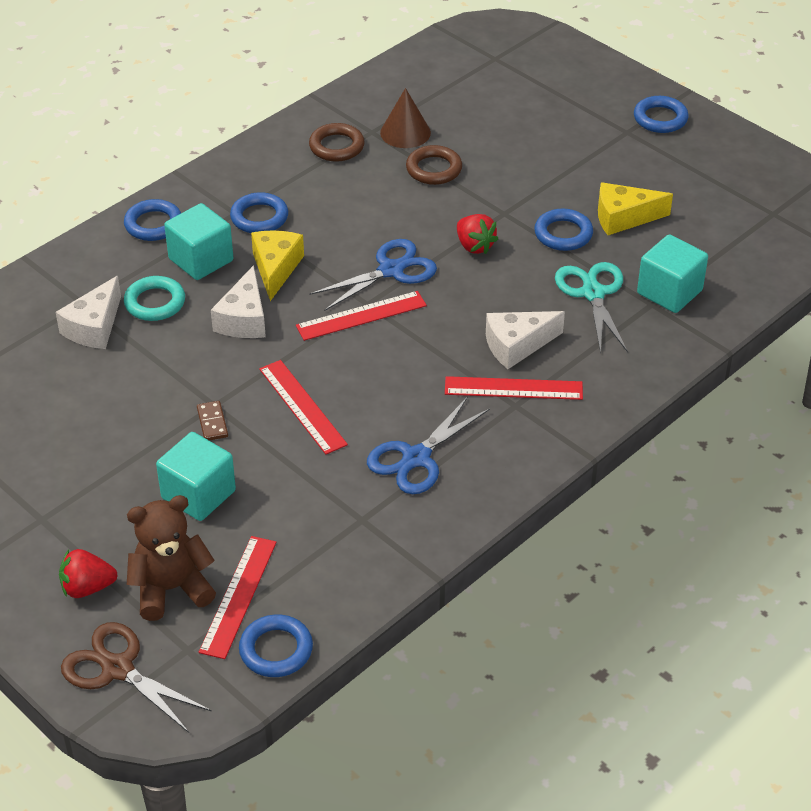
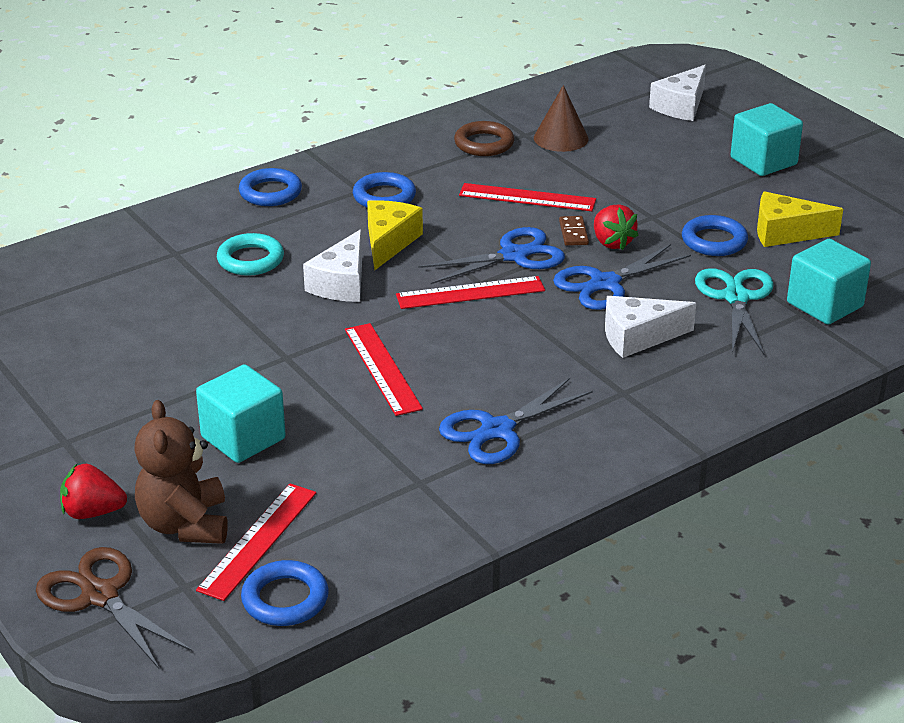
camera: 10 degrees right, 10 degrees down
(94, 327) = (179, 275): white cheese -> white cheese (681, 106)
(171, 589) = (185, 524): brown teddy bear -> brown teddy bear turned 90 degrees counterclockwise
(201, 260) = (311, 227): turquoise cube -> turquoise cube (763, 161)
(212, 422) = (279, 373): brown domino -> brown domino (573, 233)
(434, 169) = (584, 172): brown ring -> none
(477, 292) = (605, 284): none -> blue scissors
(513, 388) = (625, 376): red ruler -> red ruler (527, 197)
(660, 118) = (845, 149): blue ring -> none

